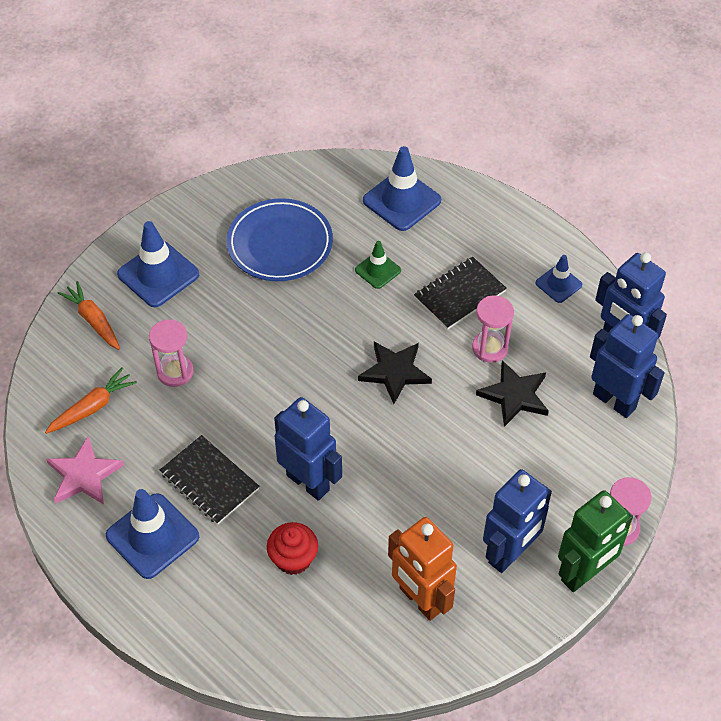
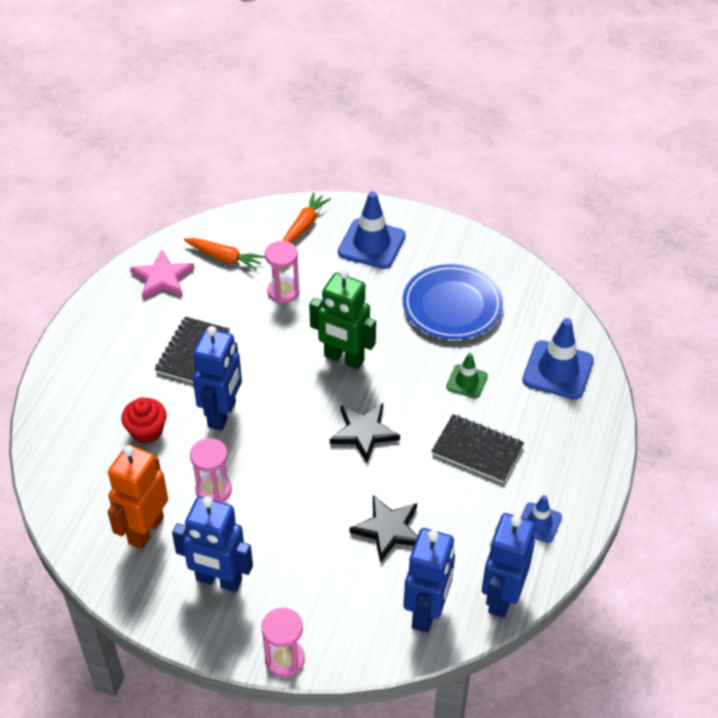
camera: 65 degrees right, 5 degrees down
(152, 536) = (128, 338): blue traffic cone -> none
(490, 348) = (430, 493): pink hourglass -> pink hourglass (213, 490)
(583, 574) = (223, 645): green robot -> green robot (344, 358)

